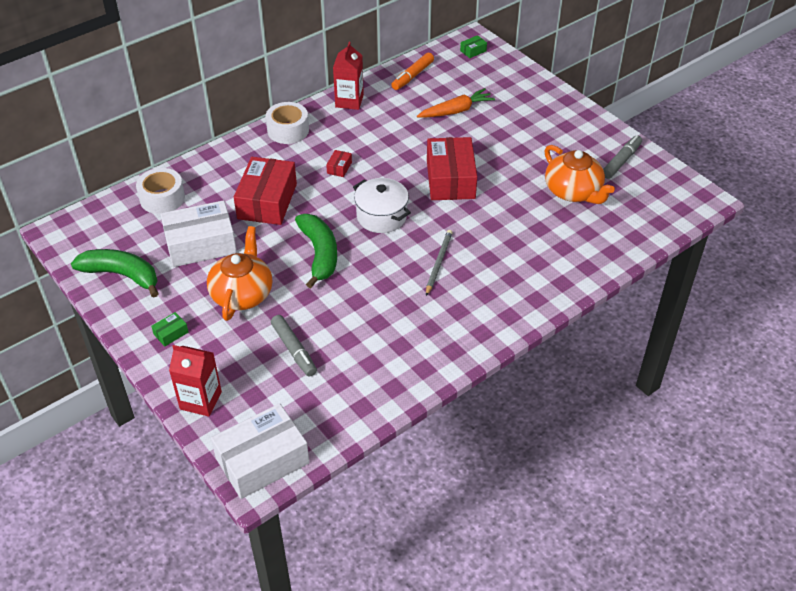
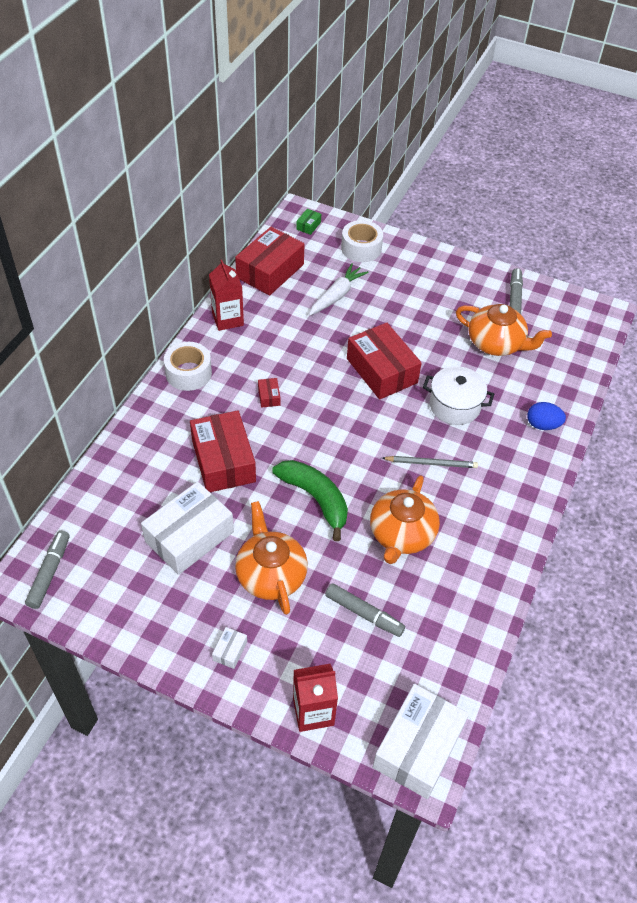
camera: 30 degrees left, 5 degrees up
(83, 231) = (49, 572): none -> grey marker
(122, 275) = (130, 607): green banana -> none
(162, 198) = (110, 500): white tape -> white tape (361, 248)
(171, 333) = (230, 651): green box -> white box
(370, 305) = (401, 534): none -> orange teapot
(381, 216) = (346, 434): white pot -> white pot (454, 406)
(412, 76) = (270, 271): orange marker -> red box
(438, 263) = (431, 463): grey pencil -> grey pencil turned 105 degrees clockwise
(456, 111) = (337, 295): orange carrot -> white carrot
(565, 269) = (542, 425): none -> blue egg

